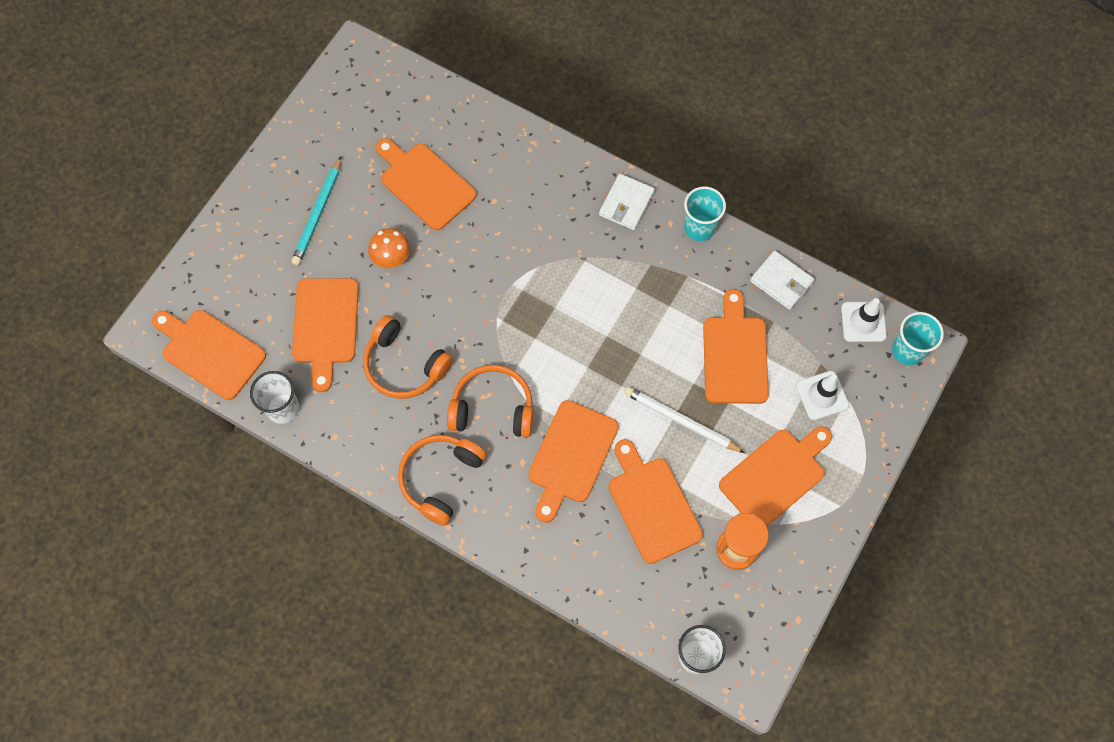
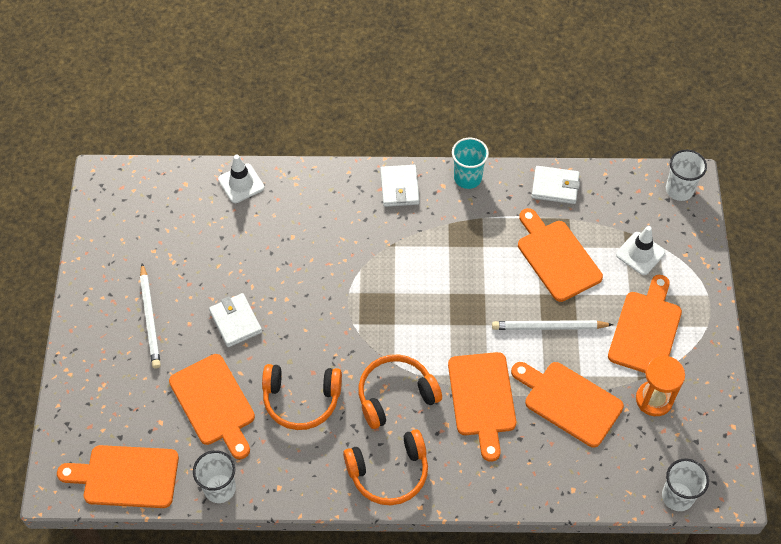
camera: 30 degrees left, 10 degrees down
(318, 213) = (150, 318): turquoise pencil -> white pencil
(391, 257) = (235, 322): orange mushroom -> white wallet
(425, 184) = (226, 251): orange cutting board -> none
(440, 478) = (389, 473): orange headphones -> orange headphones turned 105 degrees counterclockwise
(863, 322) = (634, 185): white traffic cone -> white traffic cone (241, 183)
(907, 350) = (679, 190): turquoise cup -> white cup

